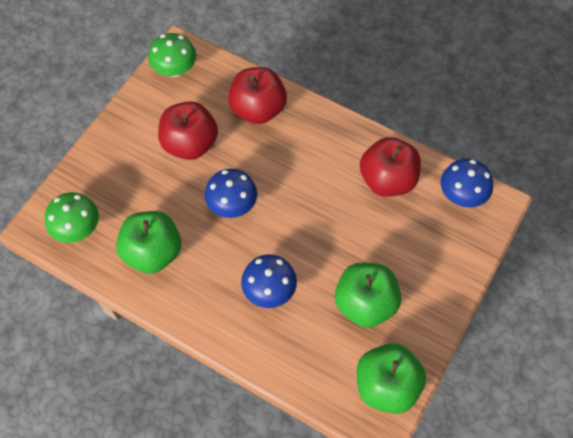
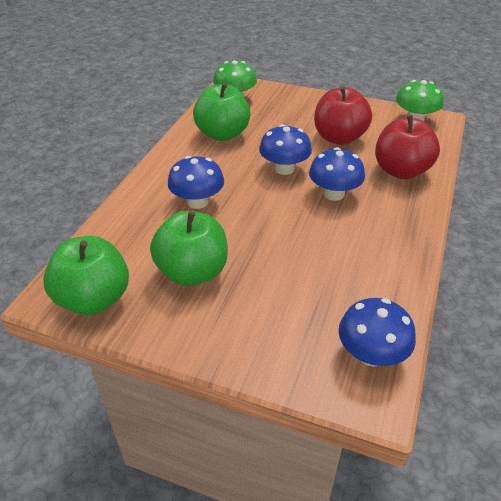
camera: 80 degrees right, 20 degrees down
(281, 172) = (334, 194): none -> blue mushroom
(387, 180) = (361, 276): red apple -> none

